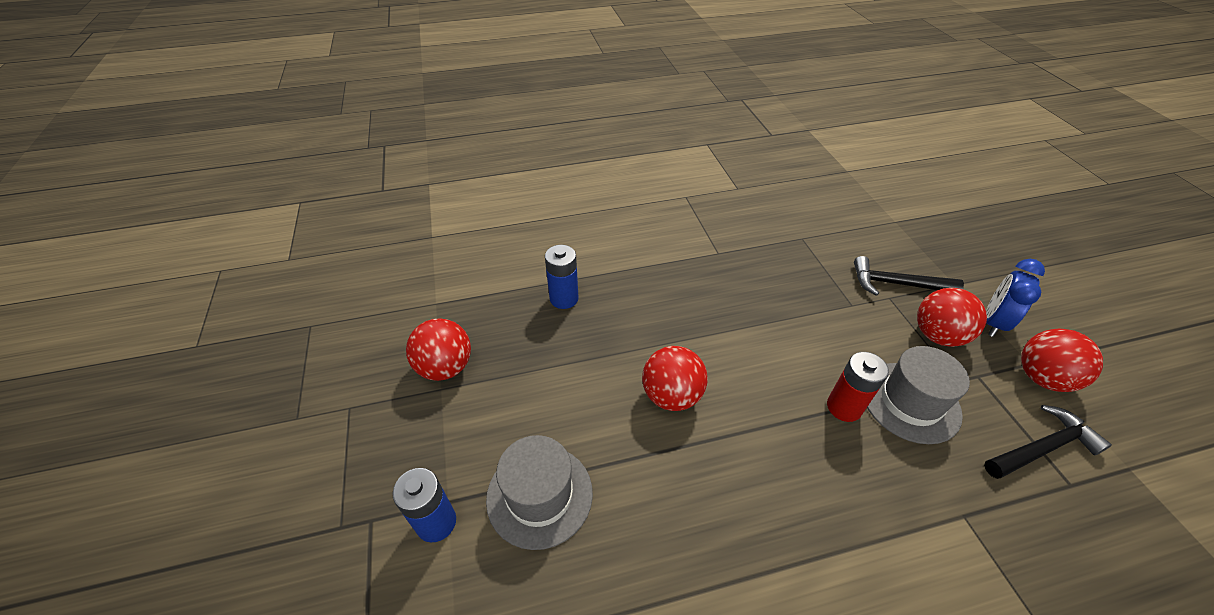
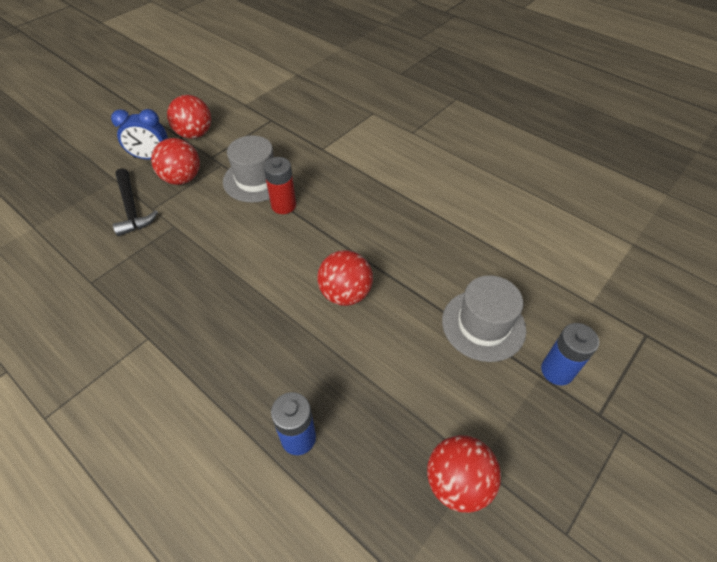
camera: 125 degrees left, 5 degrees up
(1042, 447) = (253, 130): black hammer -> none

